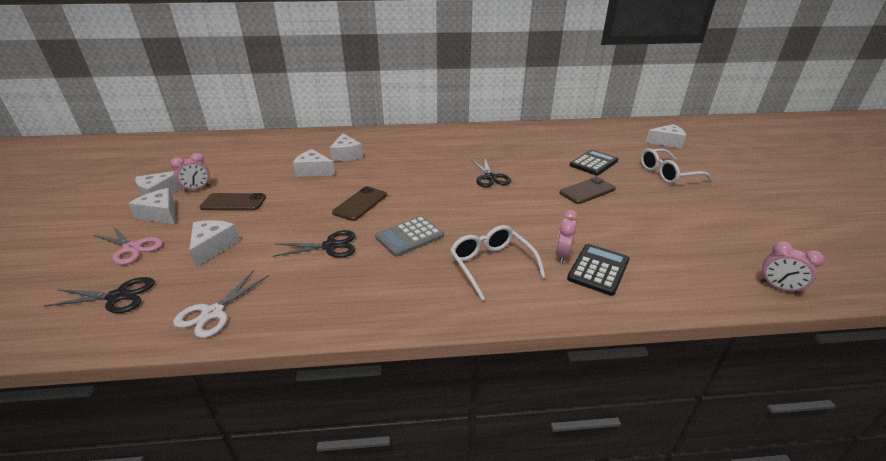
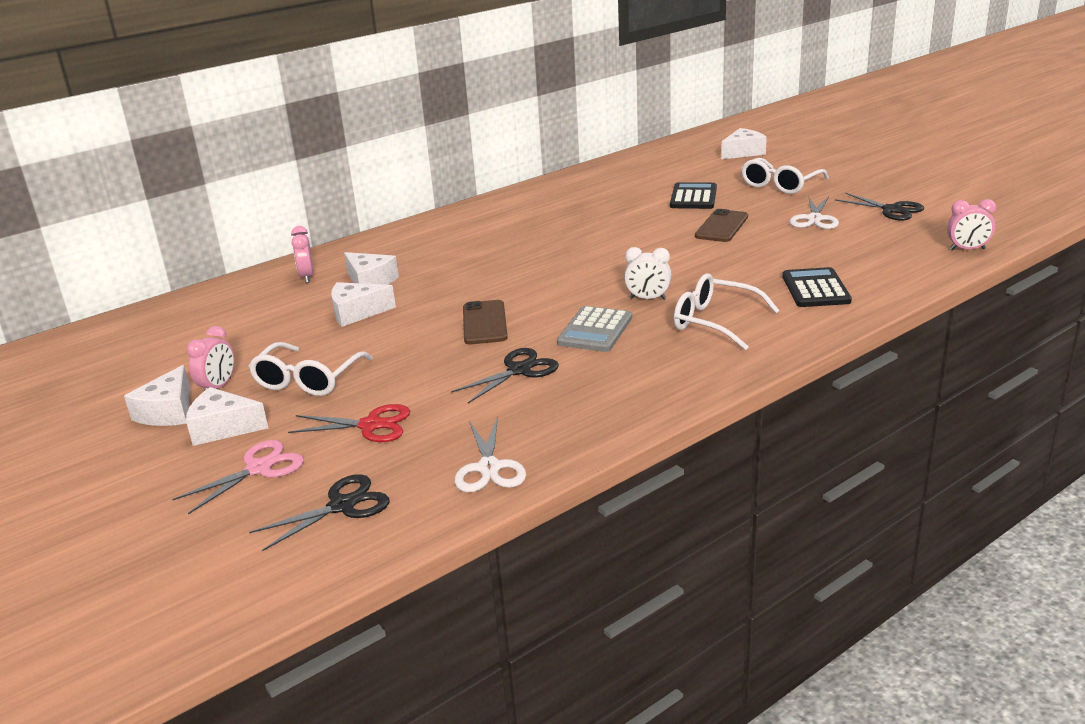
camera: 30 degrees left, 5 degrees down
(132, 248) = (259, 468): pink scissors -> pink scissors turned 45 degrees counterclockwise
(213, 247) = (371, 425): white cheese -> red scissors
(233, 202) = (307, 380): brown phone -> white glasses
(471, 226) = (648, 298): none -> white clock
(490, 177) = (599, 247): black scissors -> black scissors (892, 210)
(562, 255) = (770, 289): pink clock -> pink clock (307, 277)
(664, 209) = (814, 219): none -> white scissors

